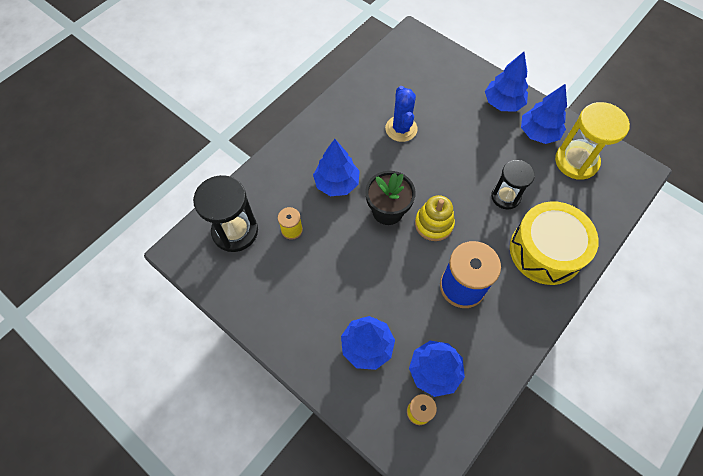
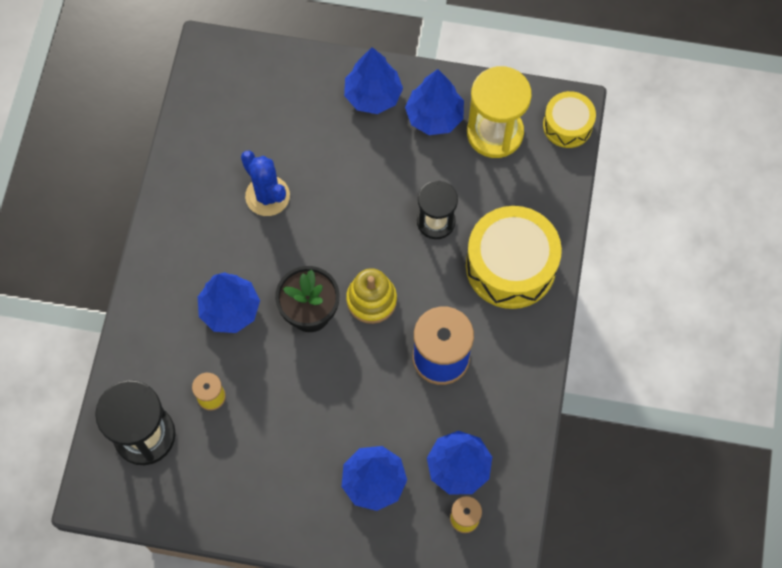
camera: 30 degrees left, 5 degrees up
(632, 180) = (567, 125): none -> yellow drum

